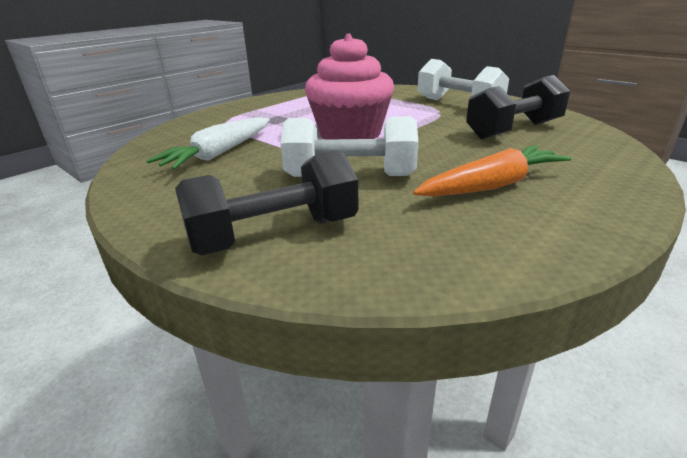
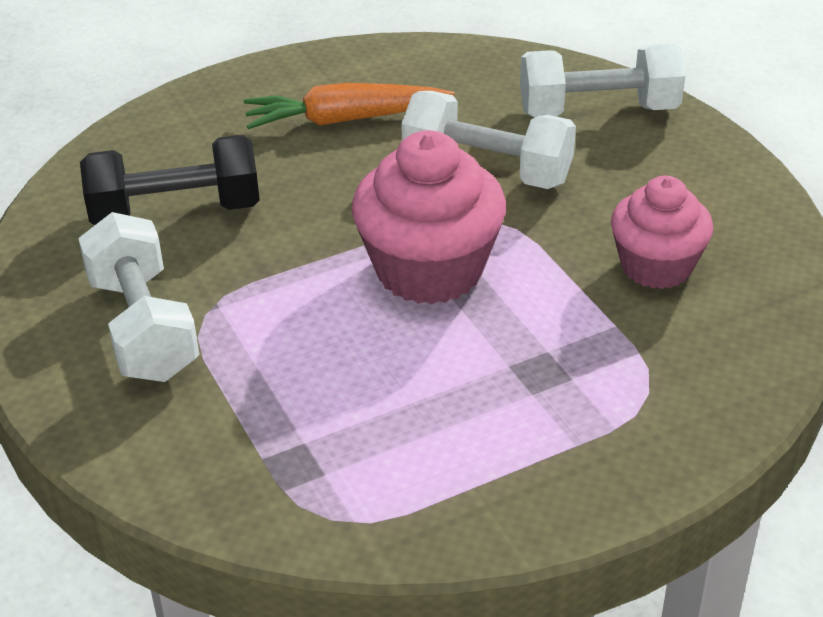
camera: 160 degrees left, 10 degrees up
(219, 153) = (656, 266): white carrot -> pink cupcake
(274, 235) = (598, 111): black dumbbell -> white dumbbell

